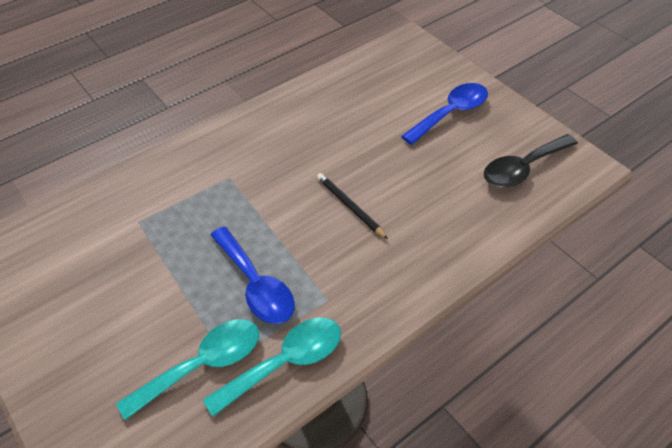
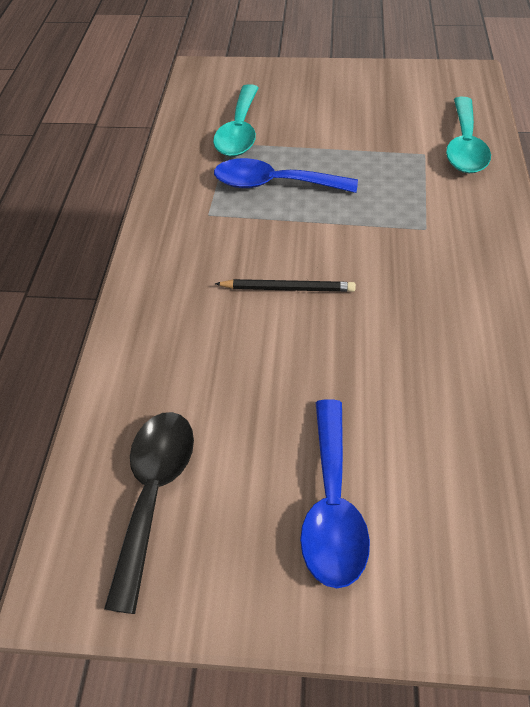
camera: 135 degrees right, 0 degrees up
(286, 362) = (188, 166): turquoise spoon -> turquoise spoon (465, 146)

